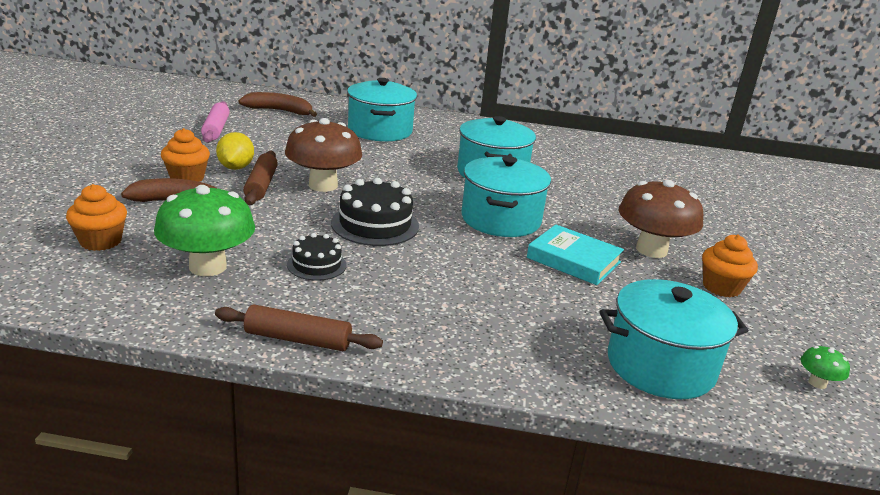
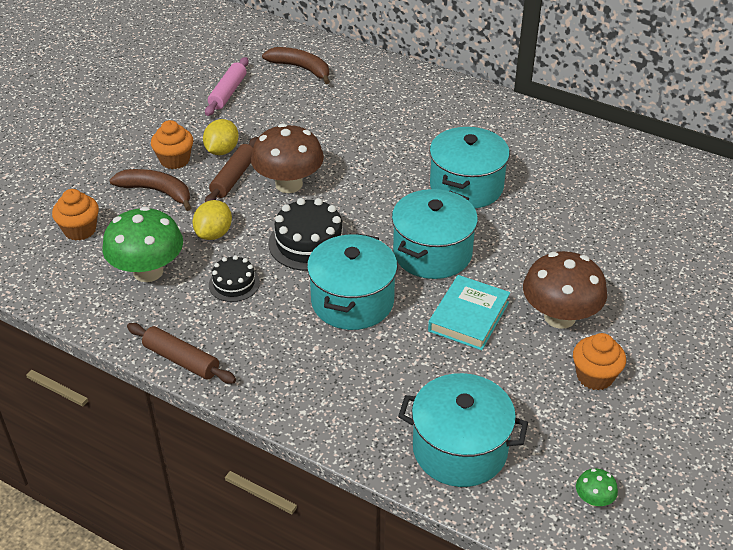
camera: 25 degrees right, 15 degrees up
(267, 228) = (214, 234): none -> yellow lemon
(380, 130) = (387, 108): turquoise pot -> turquoise pot (352, 301)
(573, 260) = (469, 316): turquoise book -> turquoise book turned 60 degrees clockwise

